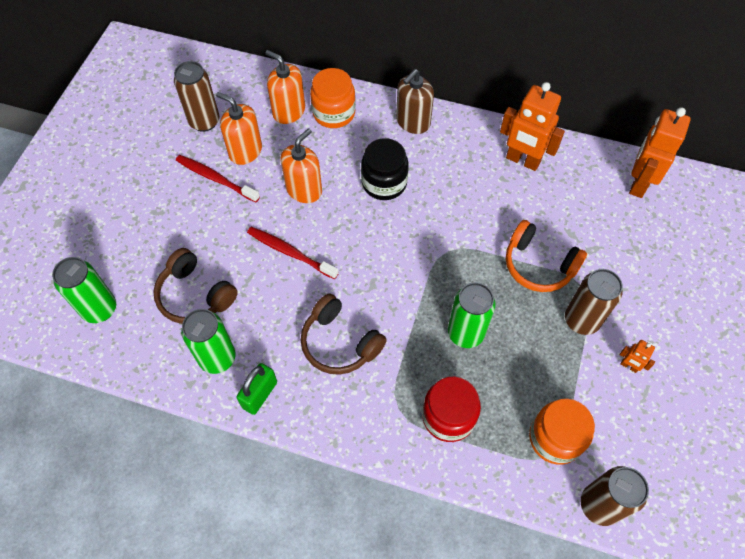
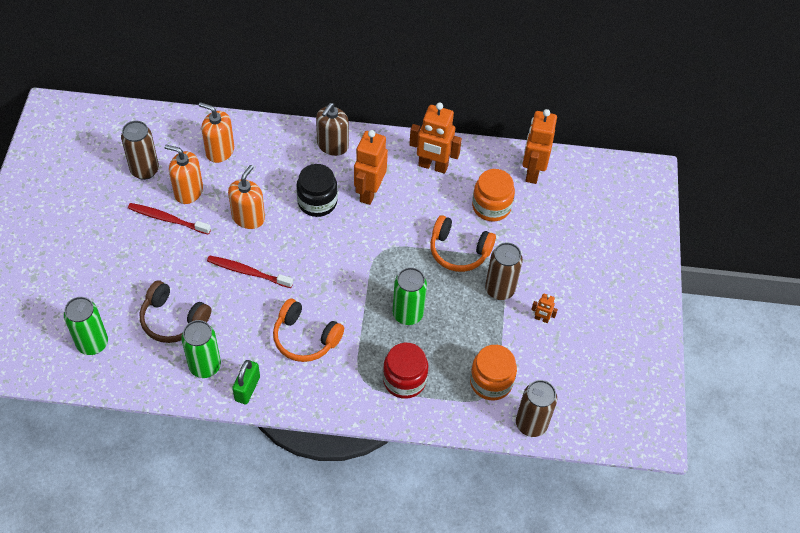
camera: 15 degrees left, 5 degrees down
(334, 113) = (261, 147): orange jar -> orange jar (491, 206)
(339, 343) = (305, 338): brown headphones -> orange headphones
(445, 180) = (369, 192): none -> orange robot

